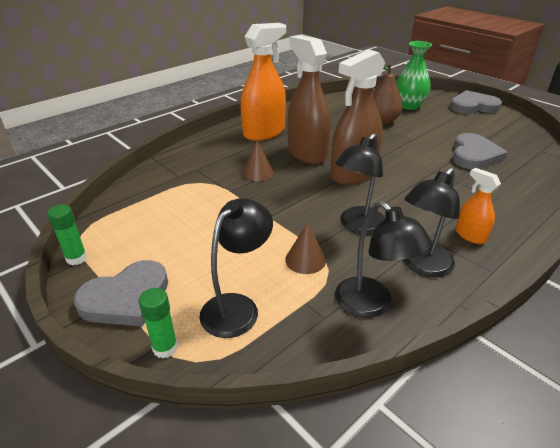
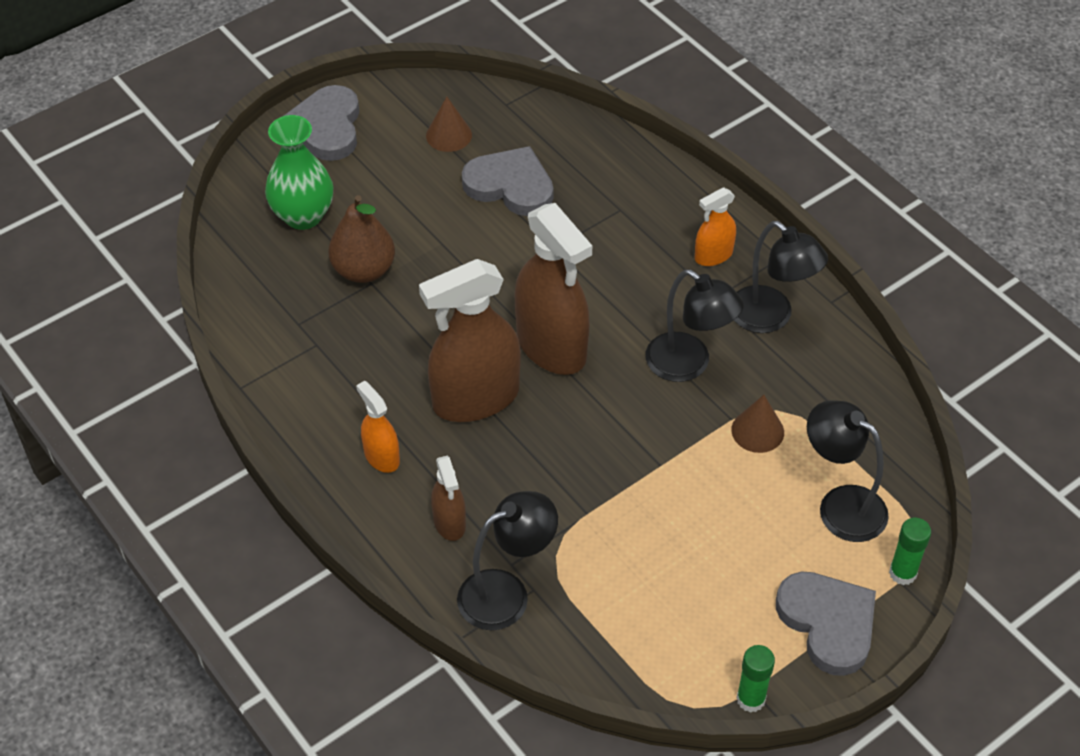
camera: 85 degrees left, 15 degrees up
(224, 151) = (449, 522): none -> brown spray bottle
(258, 172) = (533, 473): brown cone -> brown cone (449, 135)
(264, 132) = (381, 457): orange spray bottle -> orange spray bottle, size x0.50
(371, 305) = (835, 378): black lamp -> black lamp (506, 593)

